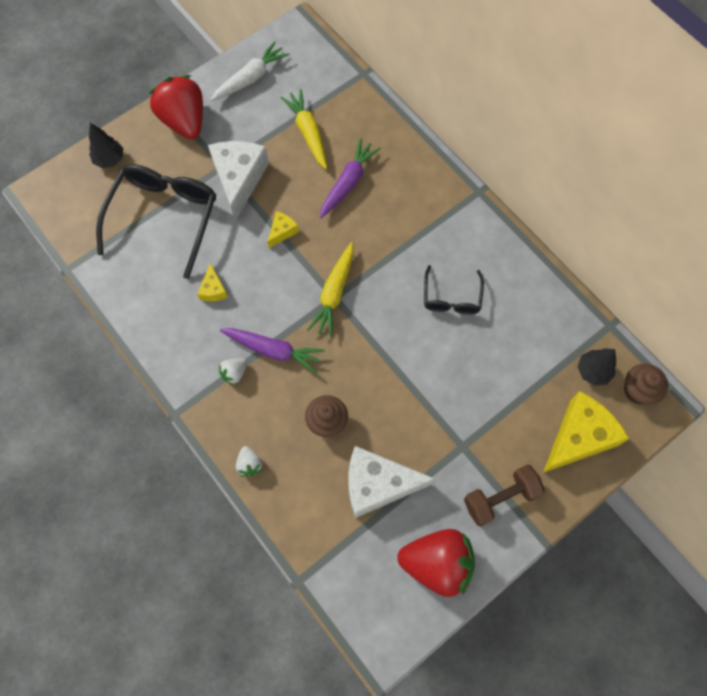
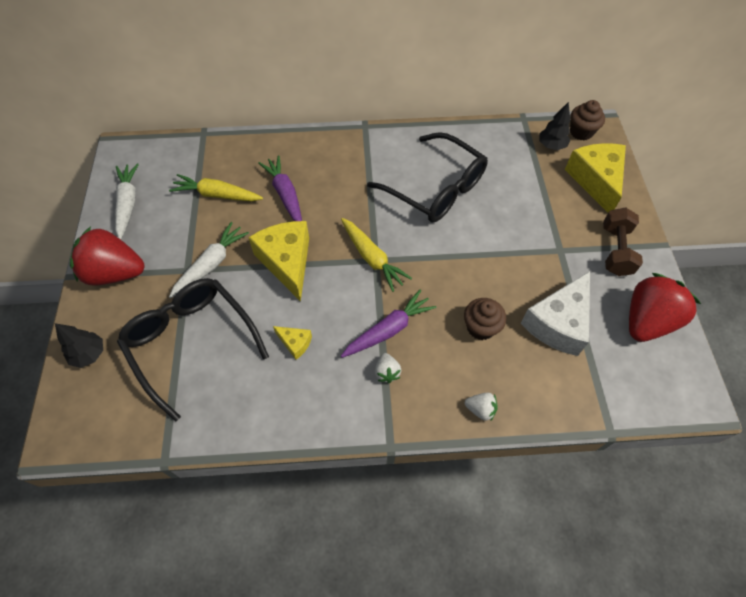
camera: 55 degrees left, 10 degrees down
(239, 179) = (211, 264): white cheese -> white carrot
(282, 231) = (287, 262): yellow cheese -> yellow cheese, size x2.15
(451, 298) = (436, 188): black glasses -> black glasses, size x1.86

